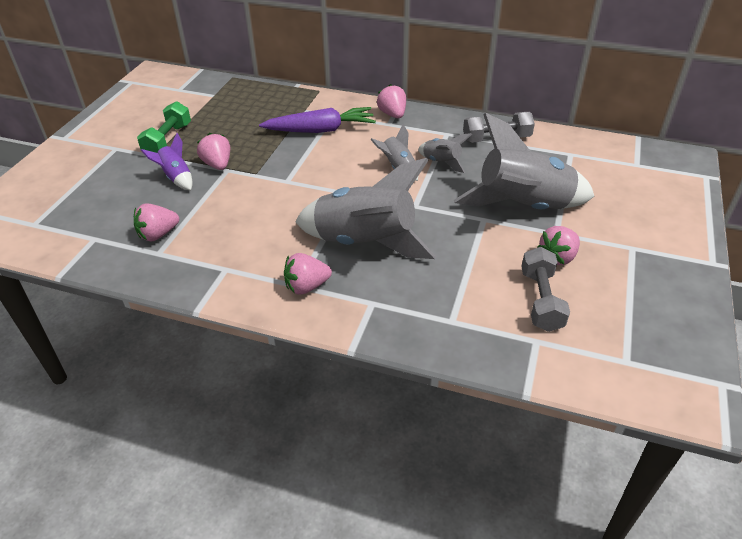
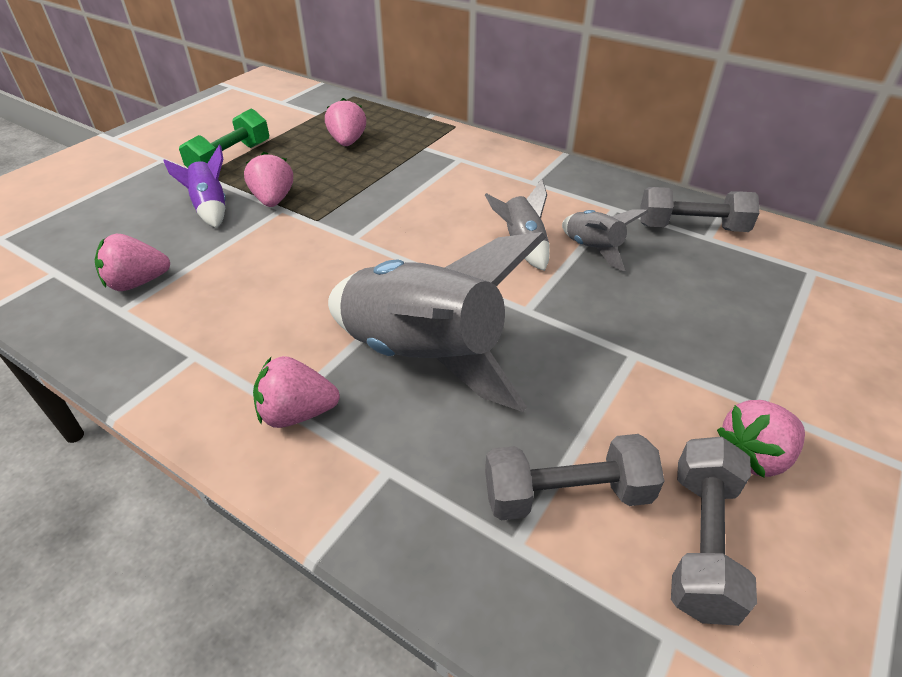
camera: 15 degrees right, 0 degrees up
(320, 130) = (433, 176): purple carrot -> none
(392, 114) = (544, 170): pink strawberry -> pink strawberry (347, 142)
(470, 294) = (567, 494): none -> grey dumbbell
(523, 207) = (710, 346): grey rocket -> none

